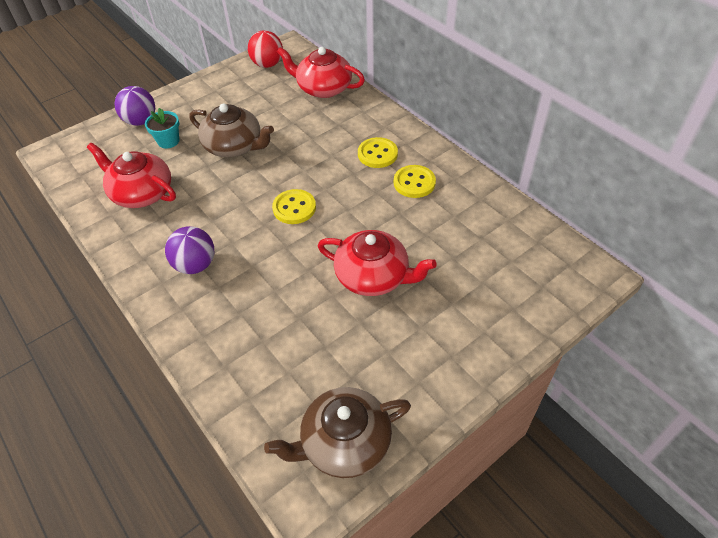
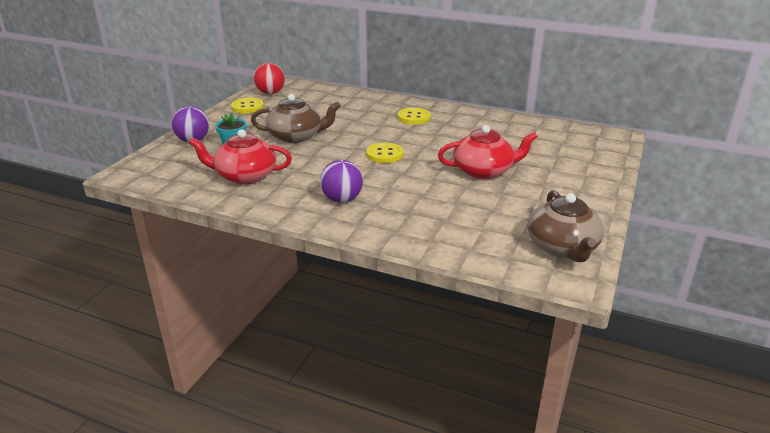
camera: 30 degrees left, 20 degrees down
(323, 88) = (332, 96): red teapot -> none
(344, 442) = (562, 247): brown teapot -> brown teapot turned 45 degrees counterclockwise
(414, 183) = (456, 124): yellow button -> yellow button (247, 107)

